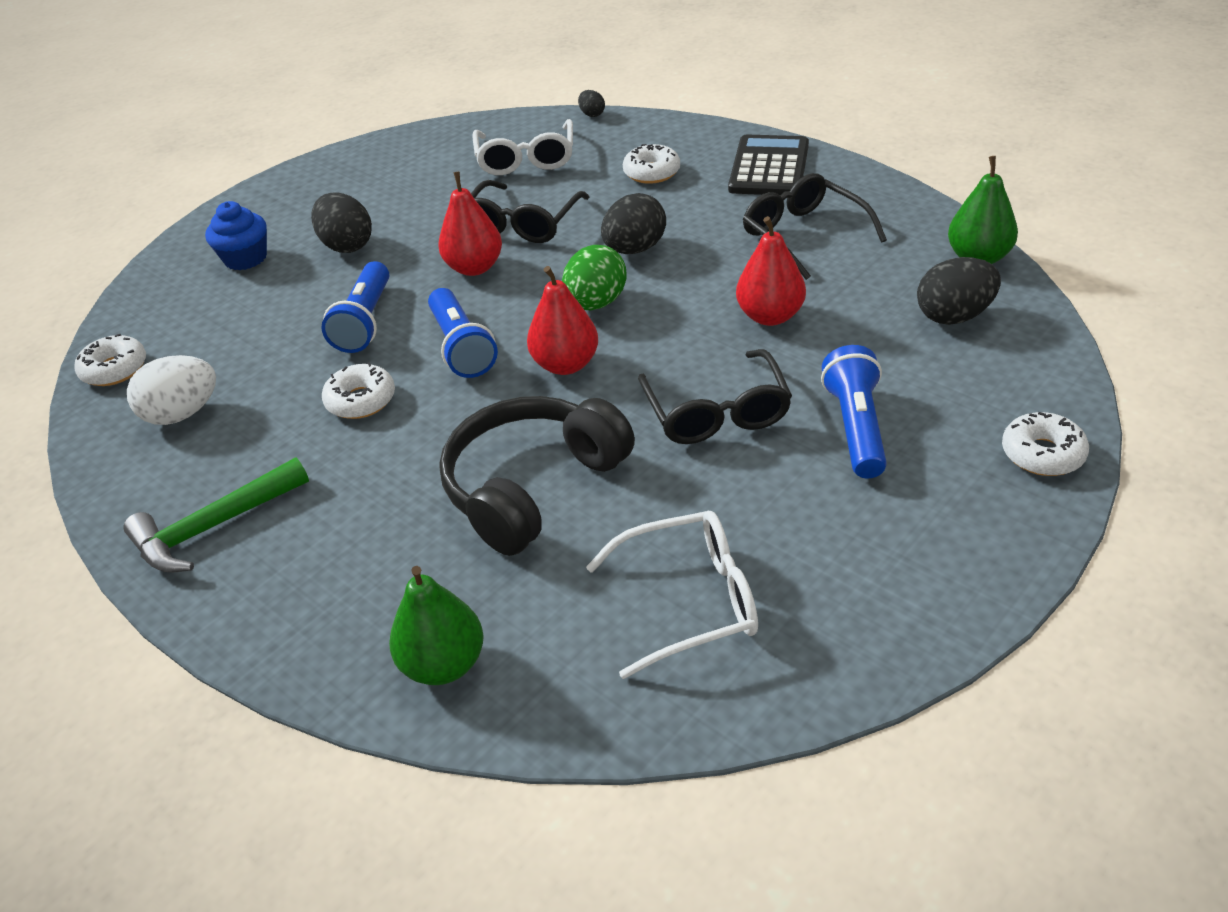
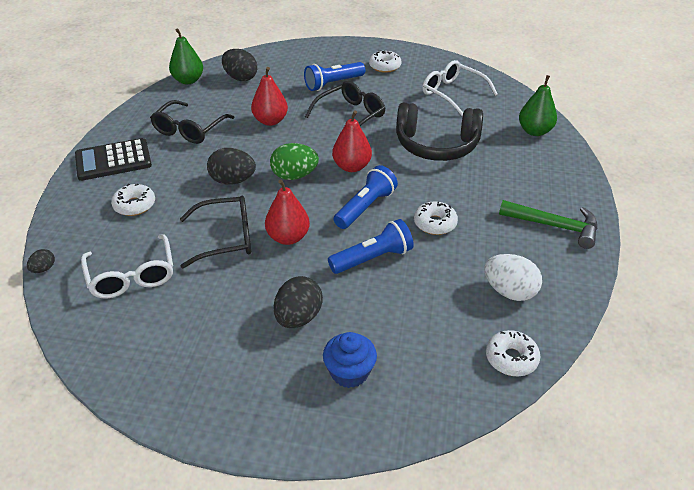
camera: 125 degrees left, 0 degrees up
(526, 159) = (132, 276): white glasses -> white glasses turned 105 degrees clockwise
(1042, 454) = (317, 48): white donut -> white donut (385, 66)

